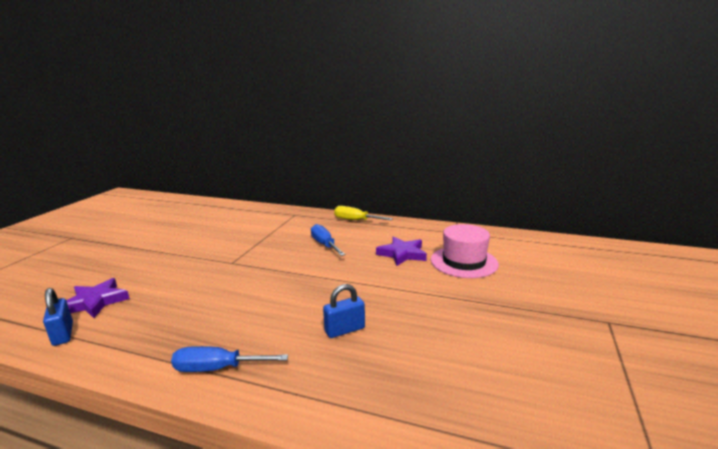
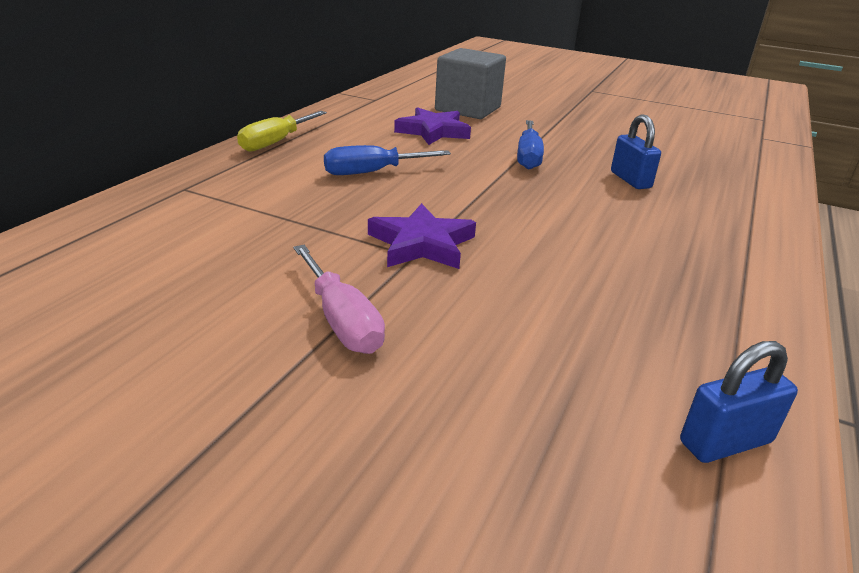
camera: 85 degrees left, 10 degrees up
(95, 302) = (583, 426): purple star -> purple star (422, 244)
(183, 254) = (341, 320): none -> pink screwdriver
(217, 368) = (739, 255): blue screwdriver -> blue screwdriver (528, 157)
(464, 262) = (468, 109): pink hat -> grey cube

